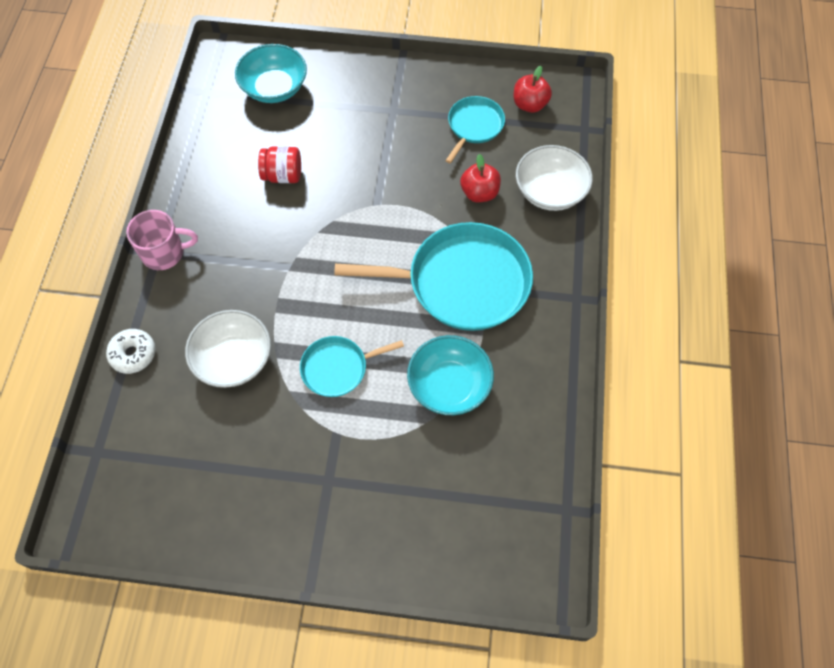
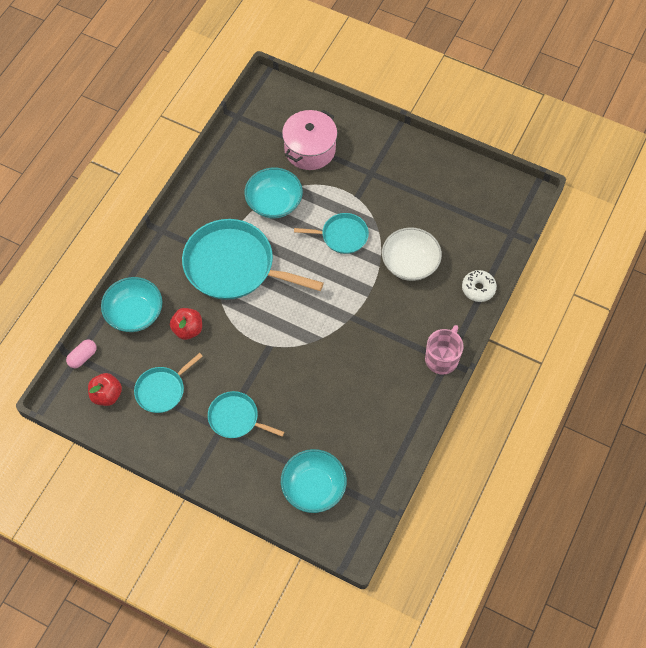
camera: 160 degrees left, 0 degrees up
(164, 253) = (442, 358): pink mug -> pink mug turned 105 degrees clockwise
(283, 175) = (333, 396): red jar -> none
(381, 124) = (236, 418): none -> turquoise pan
(433, 489) = (310, 149): none -> pink pot
(550, 191) = (135, 313): white bowl -> turquoise bowl
(578, 131) = (83, 357): none -> pink capsule

